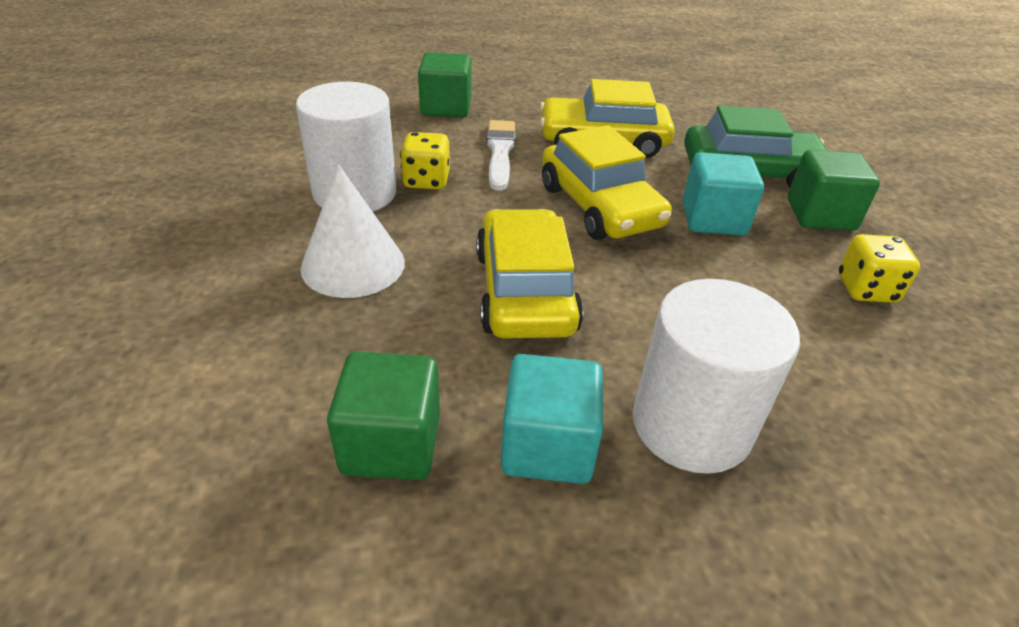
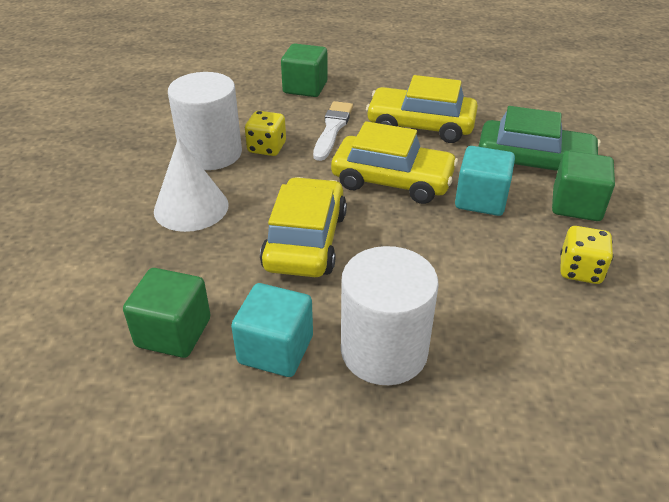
camera: 15 degrees right, 0 degrees up
(600, 206) = (392, 180): yellow car -> yellow car turned 60 degrees counterclockwise

